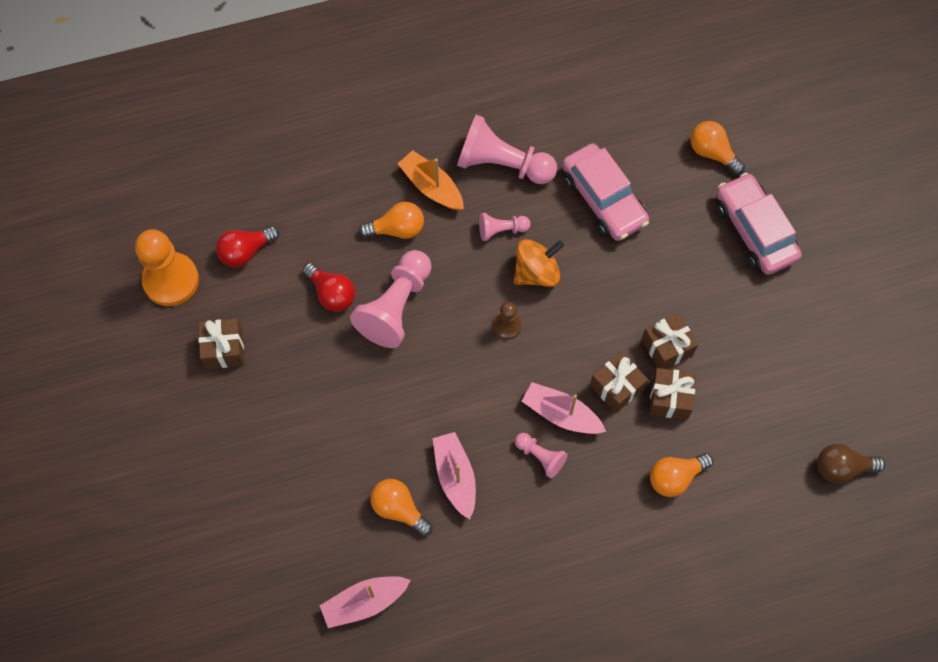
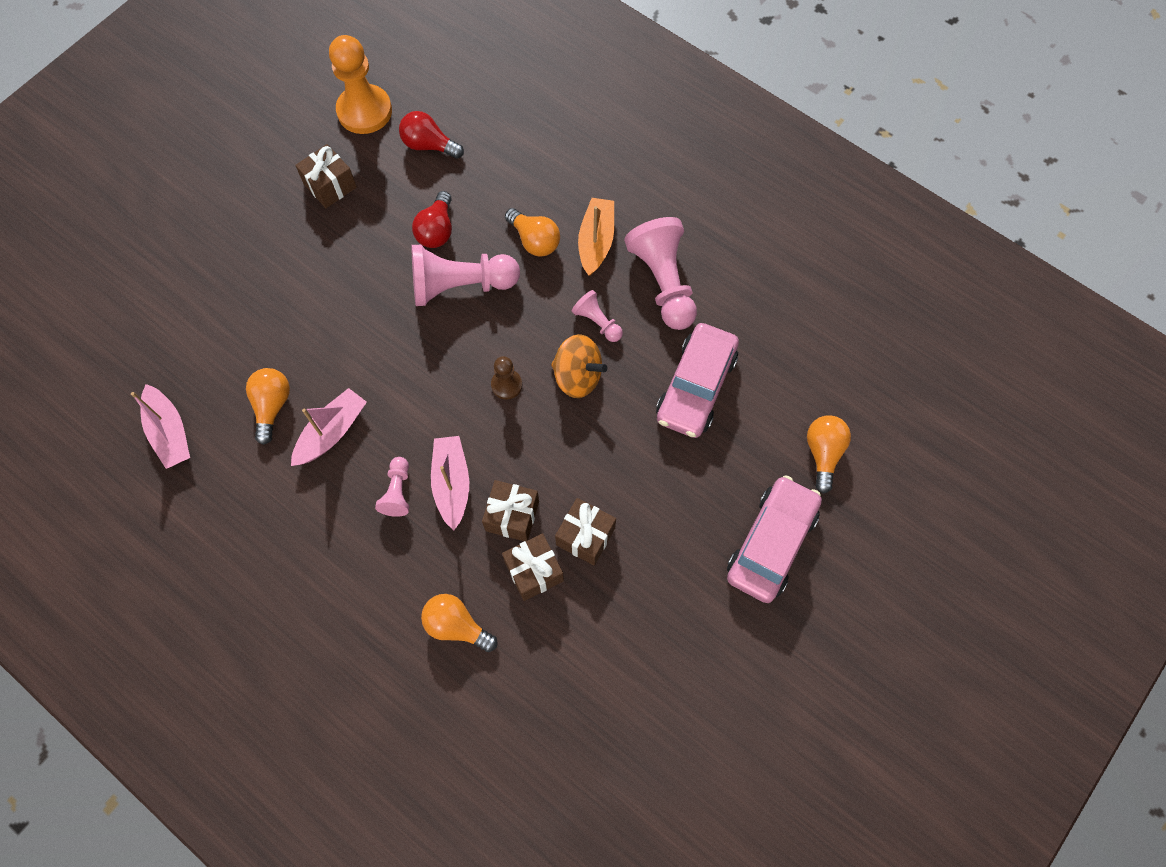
camera: 55 degrees right, 0 degrees up
(364, 602) = (169, 432): pink boat -> pink boat turned 150 degrees counterclockwise
(842, 468) = (575, 786): brown light bulb -> none

